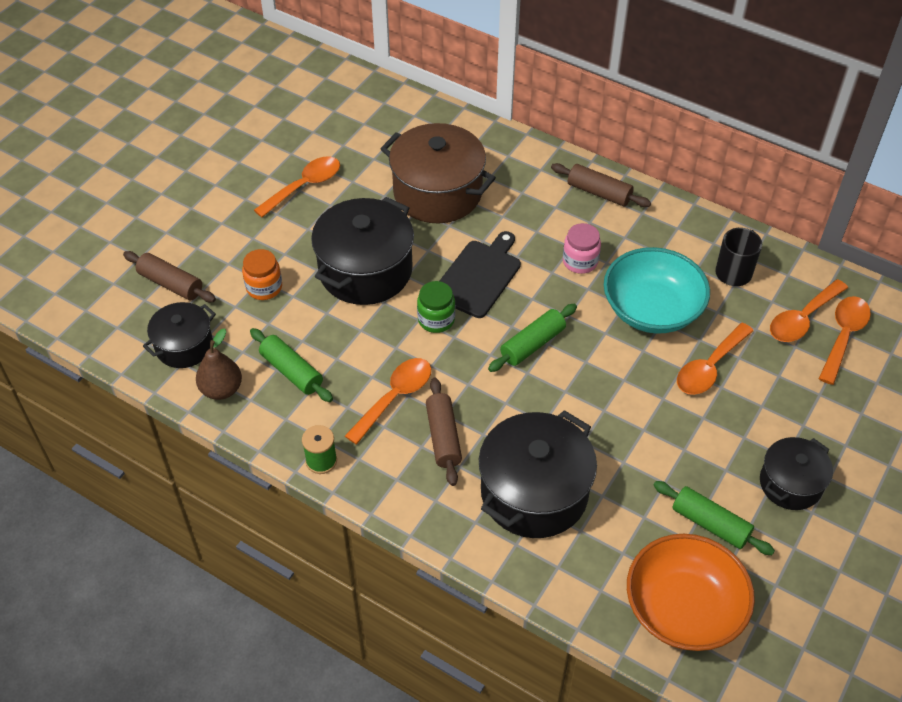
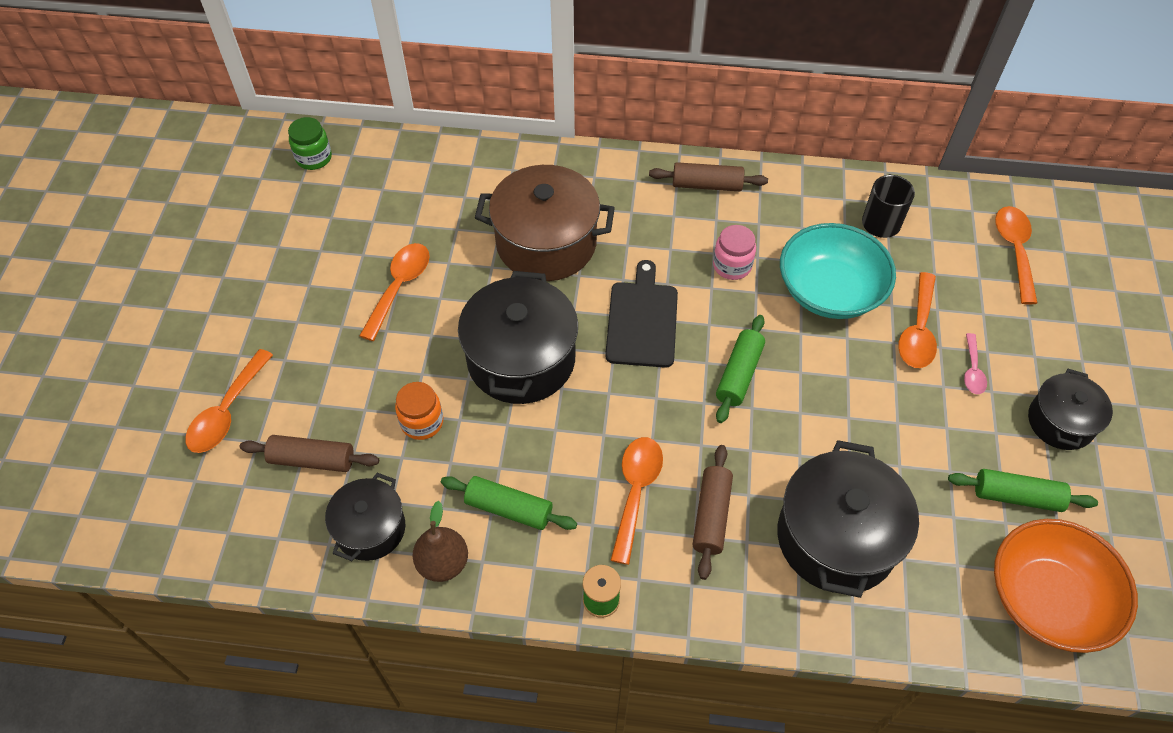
camera: 25 degrees left, 5 degrees up
(436, 319) = (627, 386): green jar -> green jar (314, 158)
(443, 437) = (711, 516): brown rolling pin -> brown rolling pin turned 45 degrees clockwise
(737, 415) = (972, 370): none -> pink spoon
(802, 319) = (969, 247): orange spoon -> orange spoon (227, 411)

